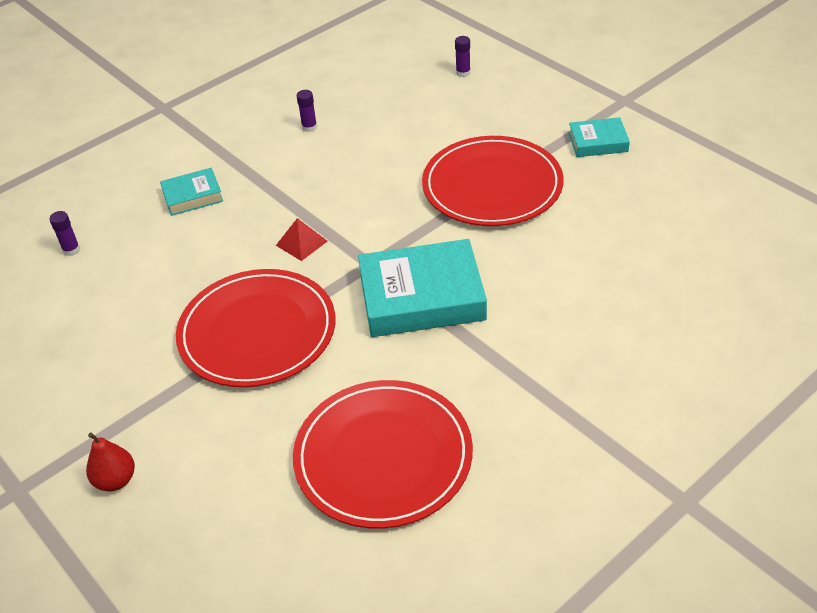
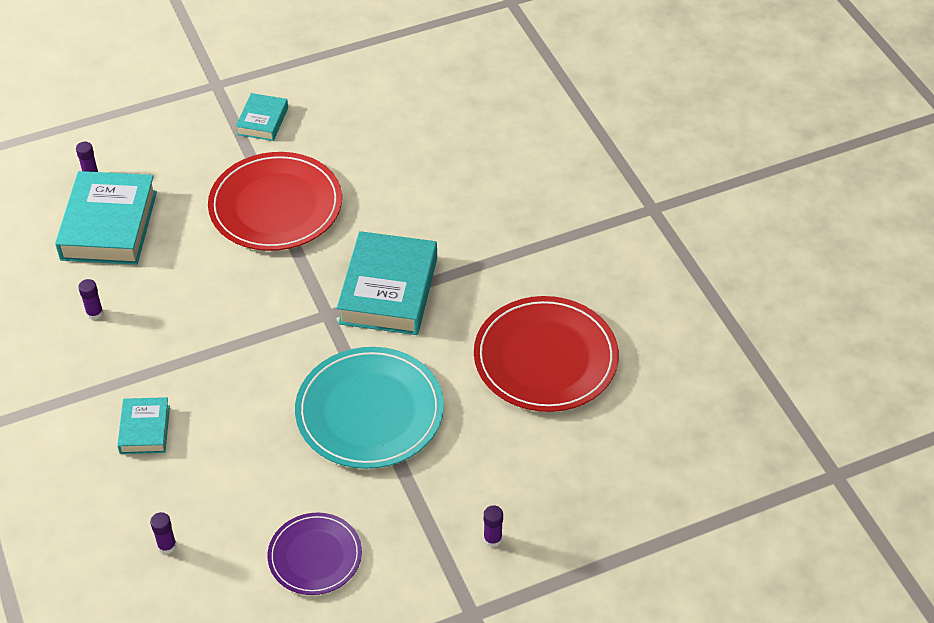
camera: 75 degrees left, 5 degrees up
(74, 347) = (315, 556): none -> purple plate
(115, 480) = (492, 539): red pear -> purple glue stick
(257, 332) = (369, 411): red plate -> turquoise plate
(301, 243) = (270, 356): red pyramid -> none
(411, 101) = (109, 225): none -> turquoise book

